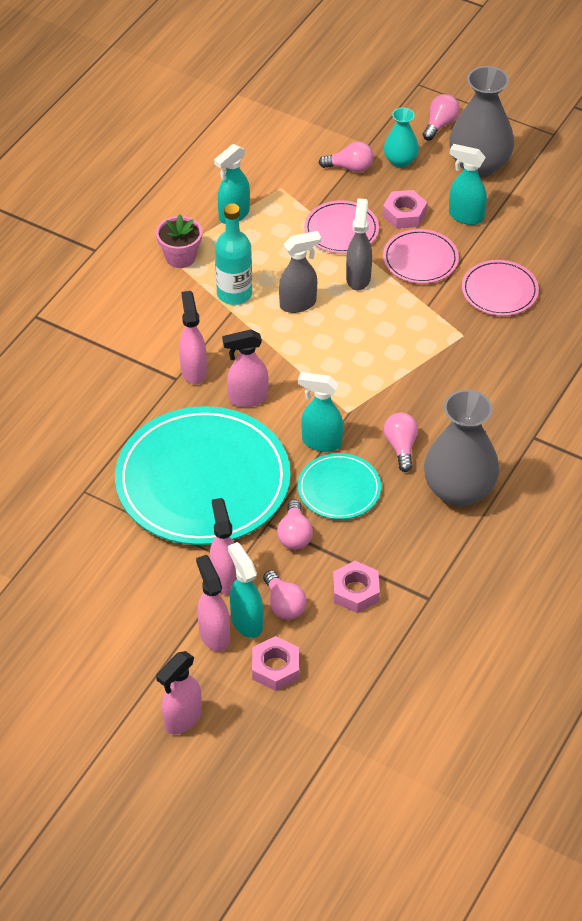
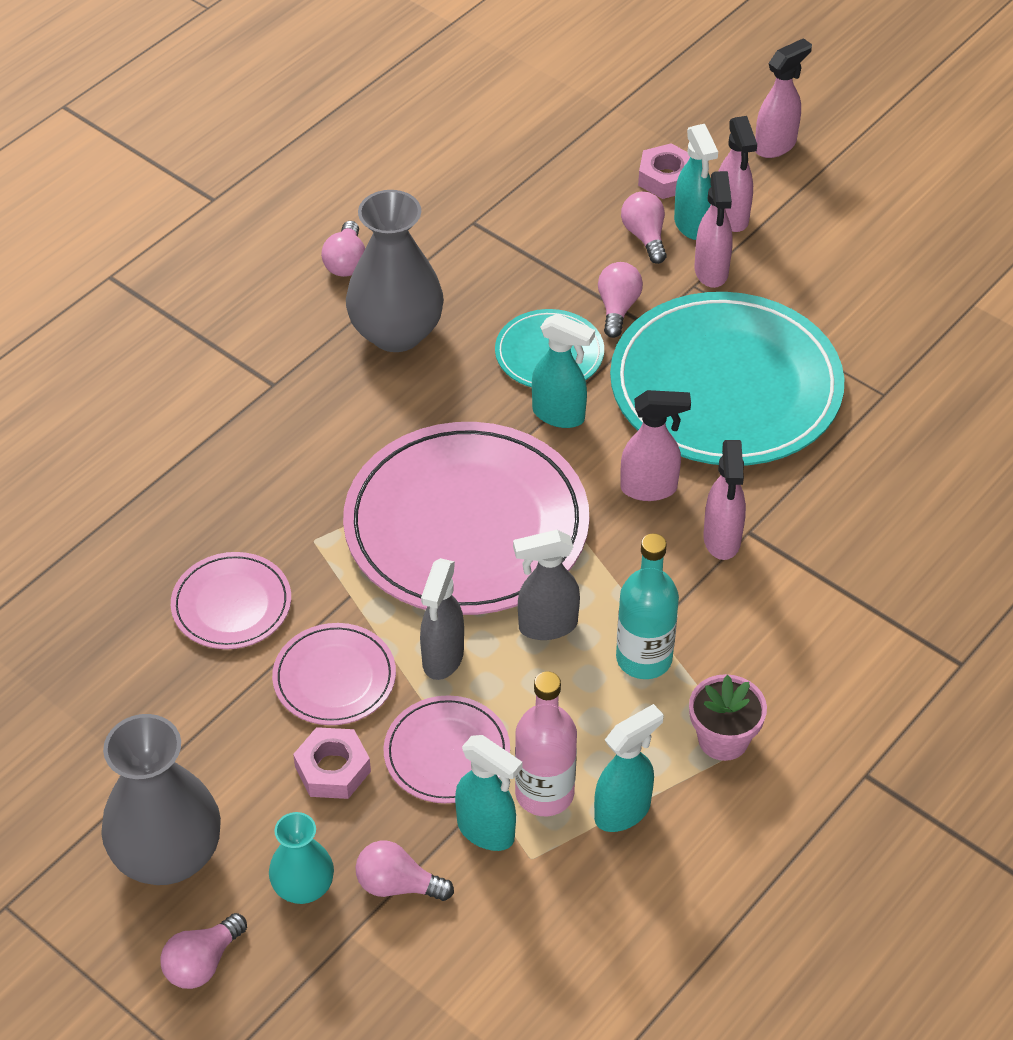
camera: 170 degrees left, 0 degrees up
(280, 218) = (544, 793): none -> pink bottle
(355, 591) = (557, 239): pink nut -> none
(366, 358) = (466, 525): none -> pink plate
(401, 447) = (454, 395): pink light bulb -> pink light bulb (346, 262)
(465, 216) = (232, 749): turquoise spray bottle -> turquoise spray bottle (486, 831)

